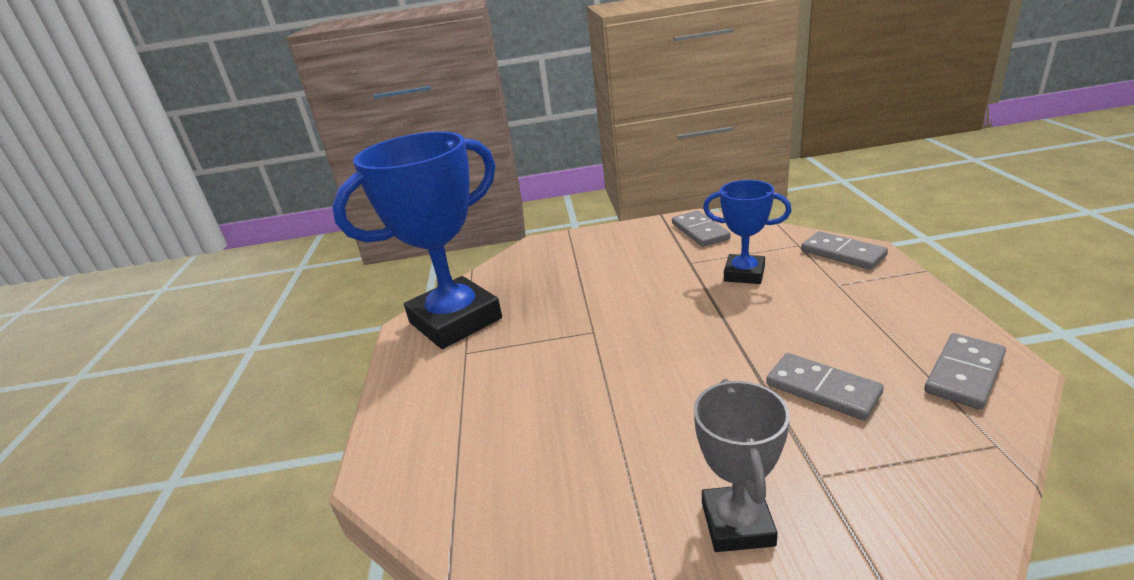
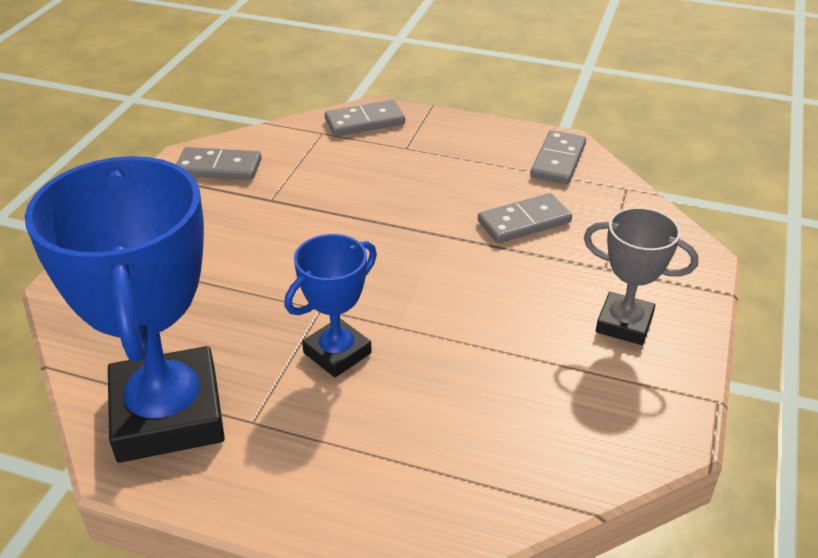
camera: 70 degrees left, 10 degrees up
(744, 274) = (332, 181): blue trophy -> blue trophy (337, 353)
(964, 373) = (558, 160): grey domino -> grey domino turned 45 degrees clockwise

